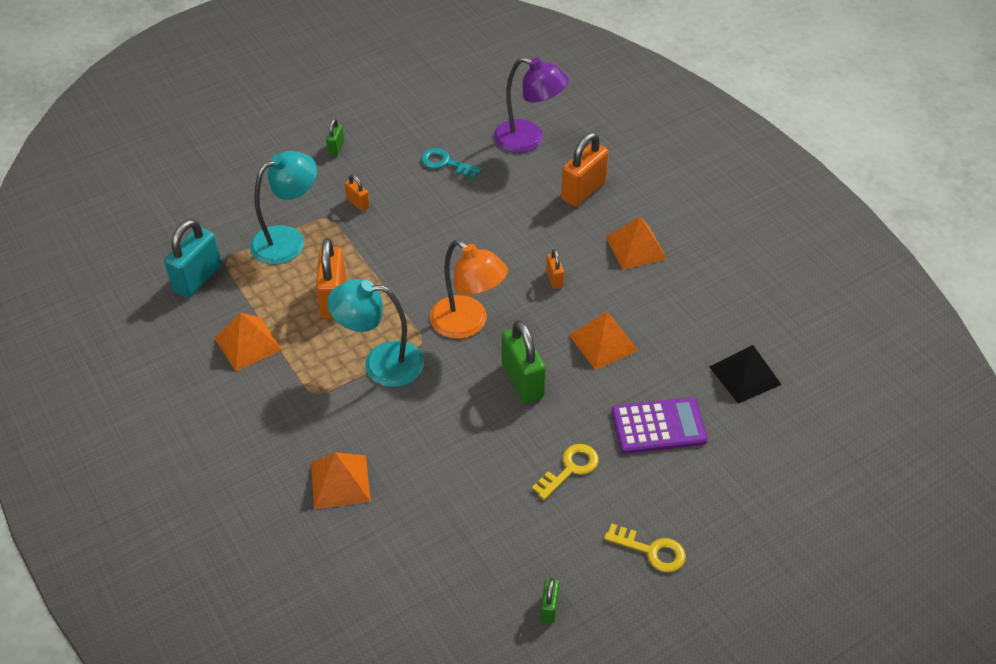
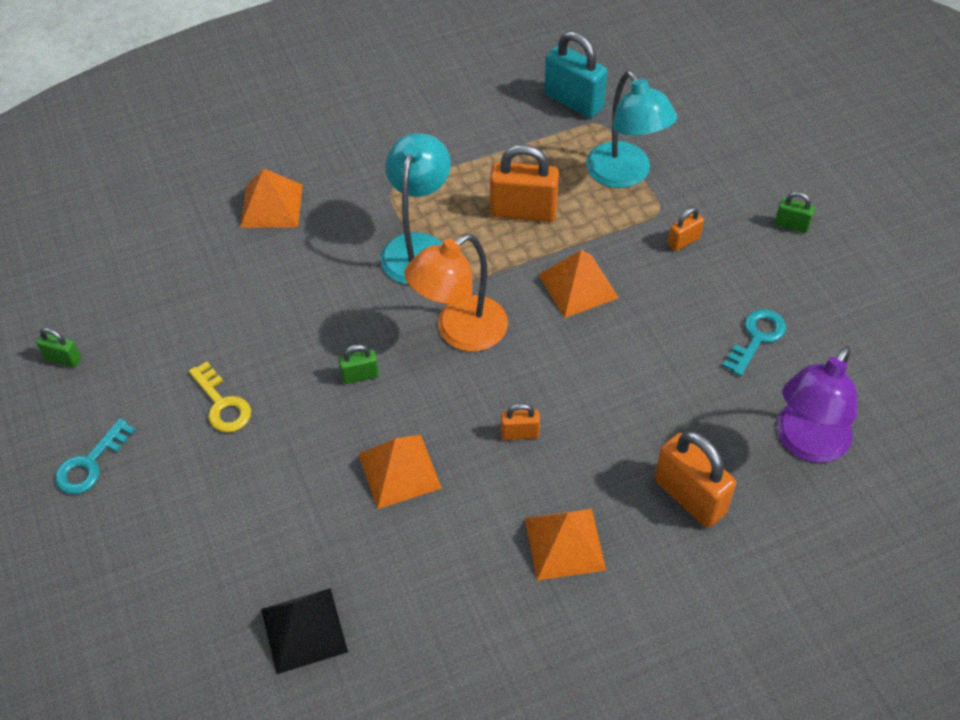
camera: 100 degrees right, 5 degrees up
(248, 343) = (471, 140): orange pyramid -> orange pyramid (578, 286)
(522, 380) = (360, 375): green padlock -> green padlock, size x0.51
(651, 550) = (90, 464): yellow key -> turquoise key
(658, 426) = (252, 506): purple calculator -> none

